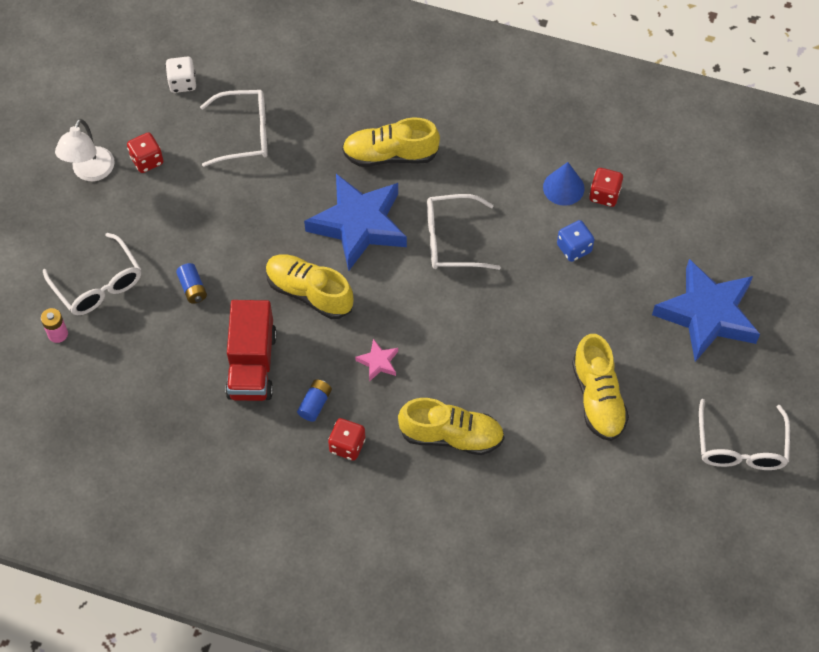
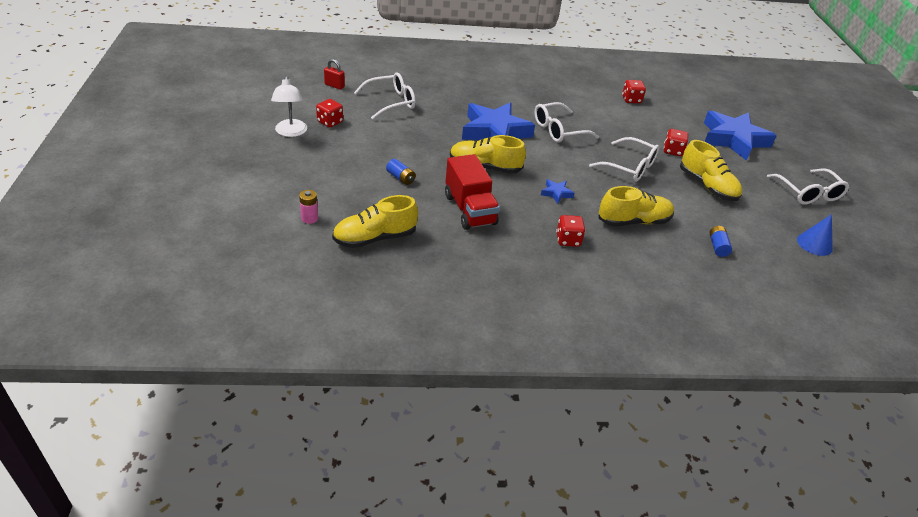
camera: 25 degrees left, 20 degrees down
(98, 284) = (327, 186): white glasses -> white glasses (629, 167)
(182, 83) = (334, 85): white dice -> red padlock
(315, 404) = (529, 222): blue battery -> blue battery (717, 246)
(378, 362) = (556, 193): pink star -> blue star
(390, 155) = (492, 100): yellow shoe -> yellow shoe (375, 238)
(563, 187) = (606, 100): blue cone -> blue cone (814, 244)
(574, 248) = (634, 123): blue dice -> none
(595, 318) = (672, 151): none -> red dice

